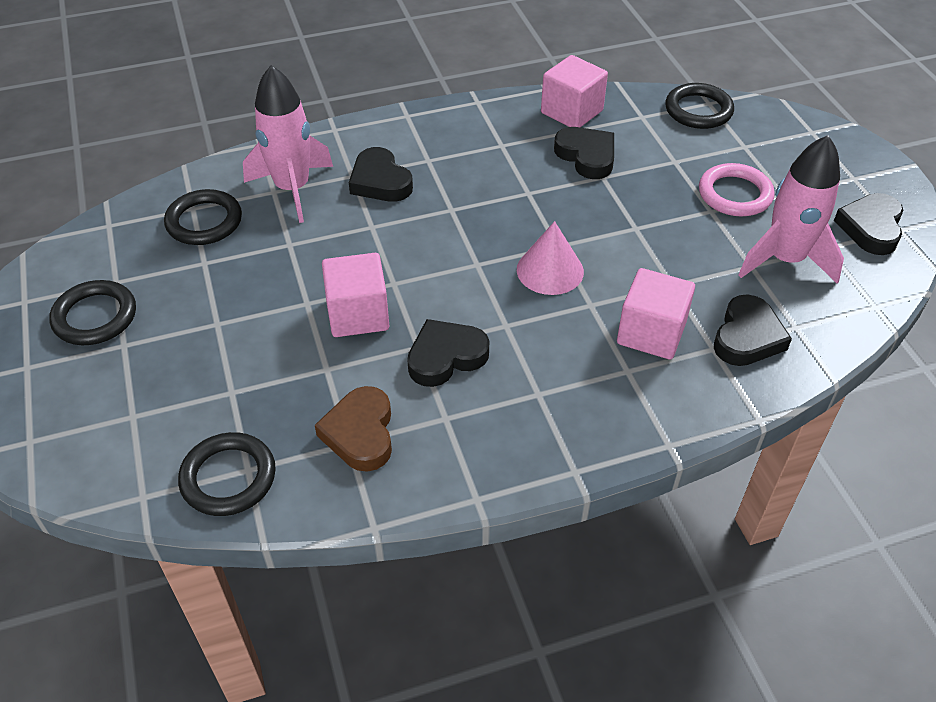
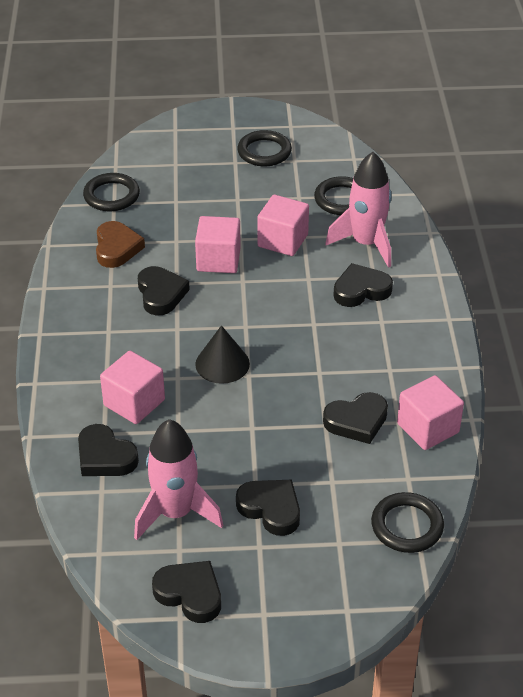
camera: 105 degrees right, 5 degrees down
(302, 261) = (282, 240): none -> pink cube
(360, 433) = (117, 248): brown heart -> brown heart turned 75 degrees clockwise
(550, 270) = (222, 364): pink cone -> black cone
(735, 194) = (271, 509): pink ring -> black heart

